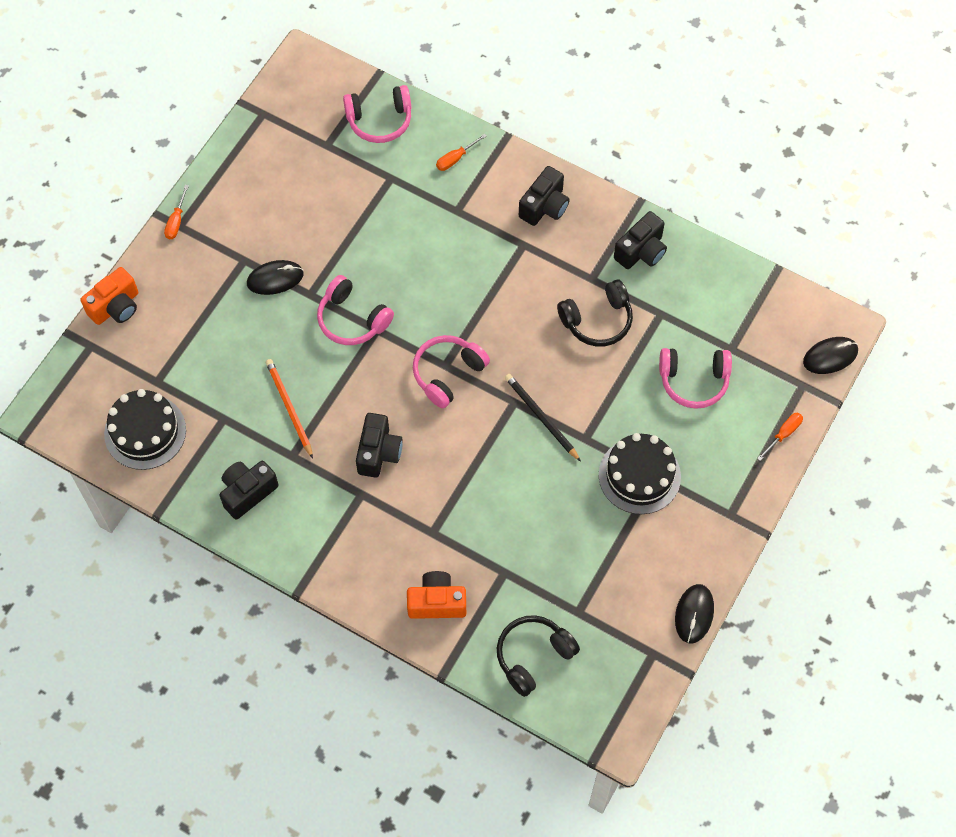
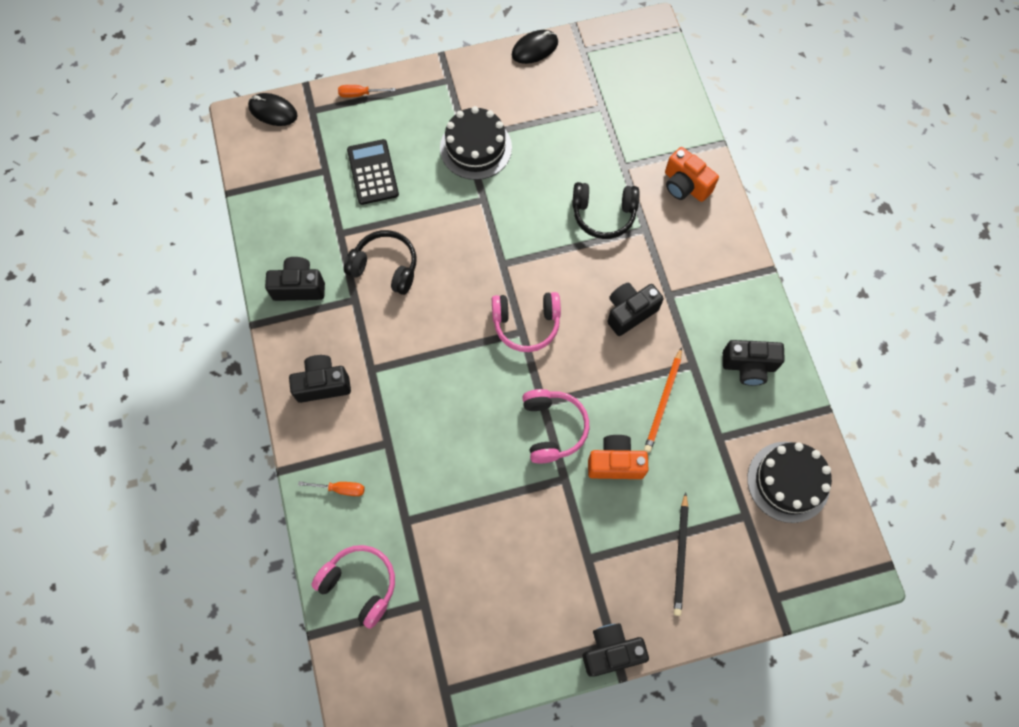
camera: 135 degrees left, 5 degrees up
(116, 307) = (727, 615): orange camera -> orange camera (615, 463)
(176, 221) = (611, 651): orange screwdriver -> black camera
(275, 279) = (579, 518): black mouse -> none
(533, 656) = (656, 106): black headphones -> black headphones (603, 214)
(541, 417) = (496, 238): black pencil -> black pencil (680, 556)
(694, 381) = (373, 172): pink headphones -> black calculator

